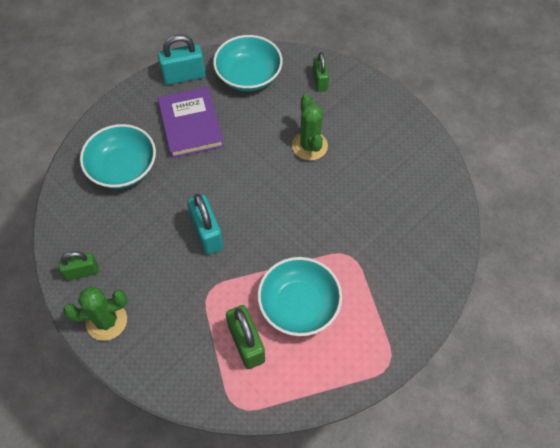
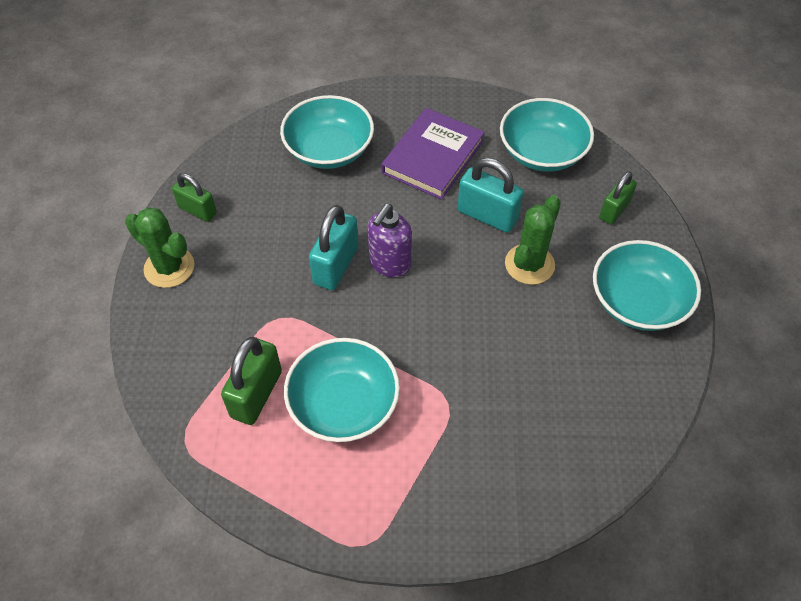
camera: 45 degrees right, 5 degrees down
(184, 76) = (477, 108): turquoise padlock -> turquoise padlock (487, 215)
(236, 207) = (389, 264): none -> purple soap dispenser
(381, 122) = (638, 302): none -> turquoise bowl

